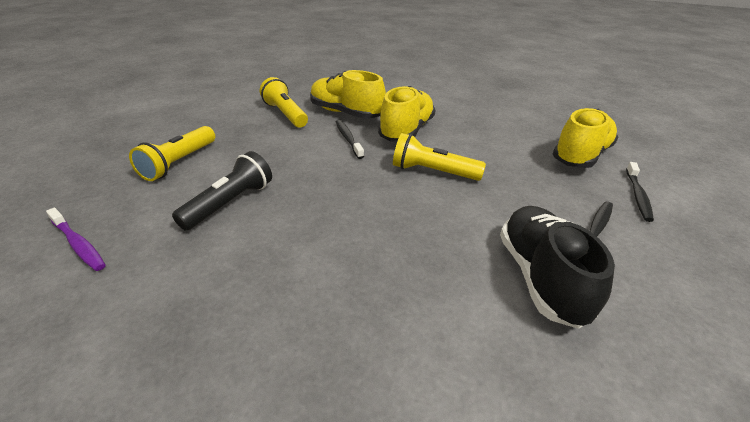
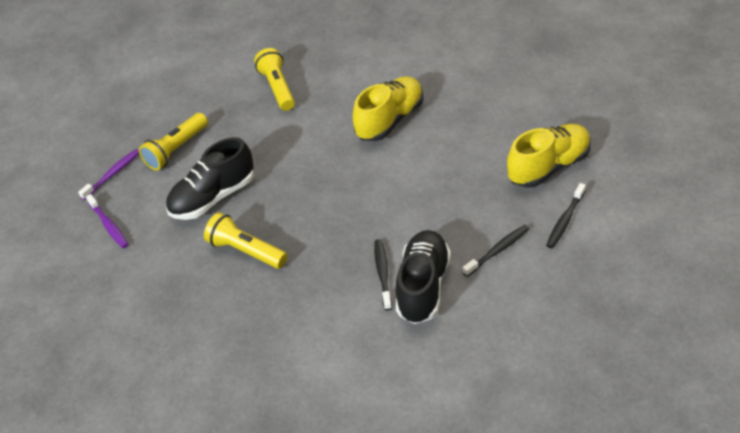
camera: 20 degrees right, 10 degrees up
(93, 189) = (113, 174): none -> purple toothbrush
(229, 203) = (213, 197): black flashlight -> black shoe
(346, 113) = (338, 90): yellow shoe -> none
(348, 139) = (329, 128): black toothbrush -> black toothbrush (382, 273)
(433, 172) = (391, 177): yellow flashlight -> yellow flashlight (246, 251)

